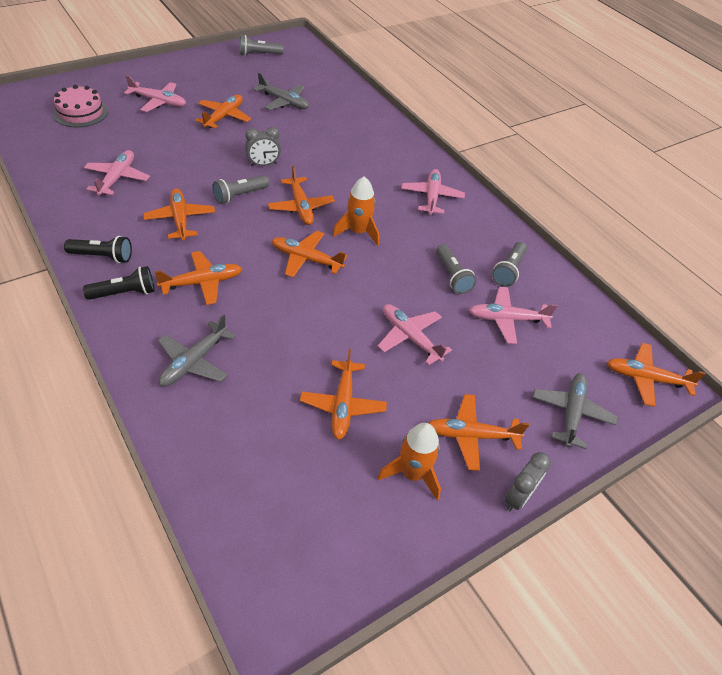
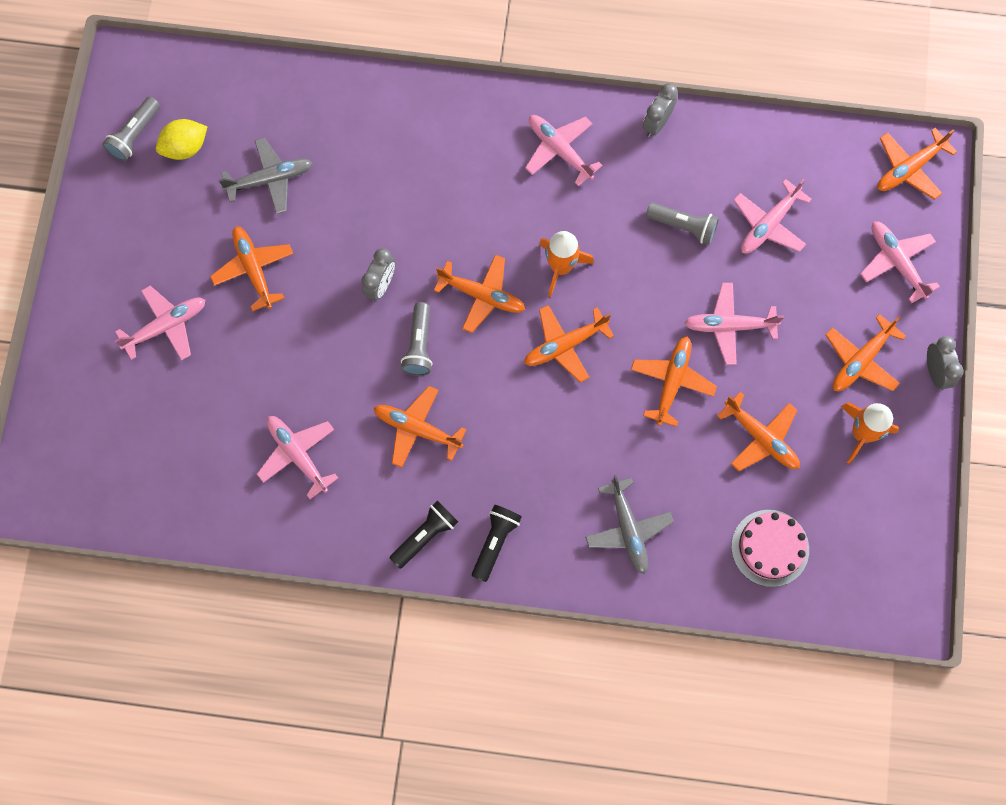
camera: 45 degrees left, 25 degrees up
(80, 112) = (128, 429): pink cake -> pink cake (770, 548)
(202, 283) = (530, 464): orange plane -> orange plane (672, 382)
(270, 70) = (185, 148): none -> yellow lemon
(502, 230) = (657, 123): none -> grey clock
(508, 271) = (714, 168): grey flashlight -> none
(571, 413) = (896, 262): grey plane -> pink plane

